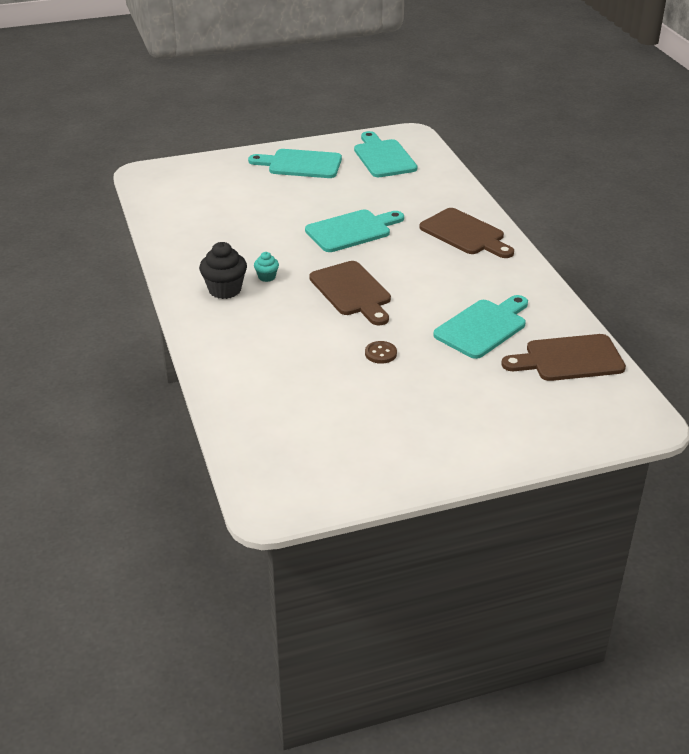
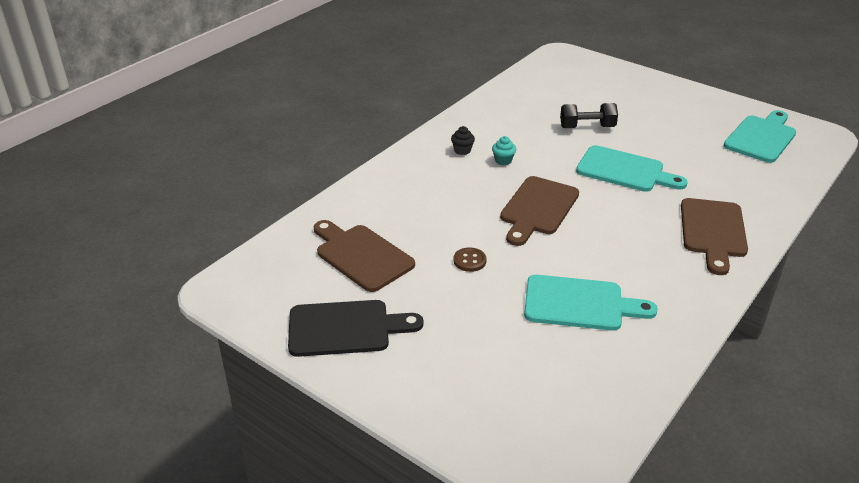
camera: 55 degrees right, 0 degrees up
(225, 290) = (462, 150): black cupcake -> black cupcake, size x0.54
(272, 217) = (587, 127): none -> black dumbbell
(300, 164) = (681, 106): turquoise cutting board -> none
(398, 452) = (345, 328): none -> black cutting board
(569, 359) = (597, 383): brown cutting board -> brown cutting board (361, 256)

